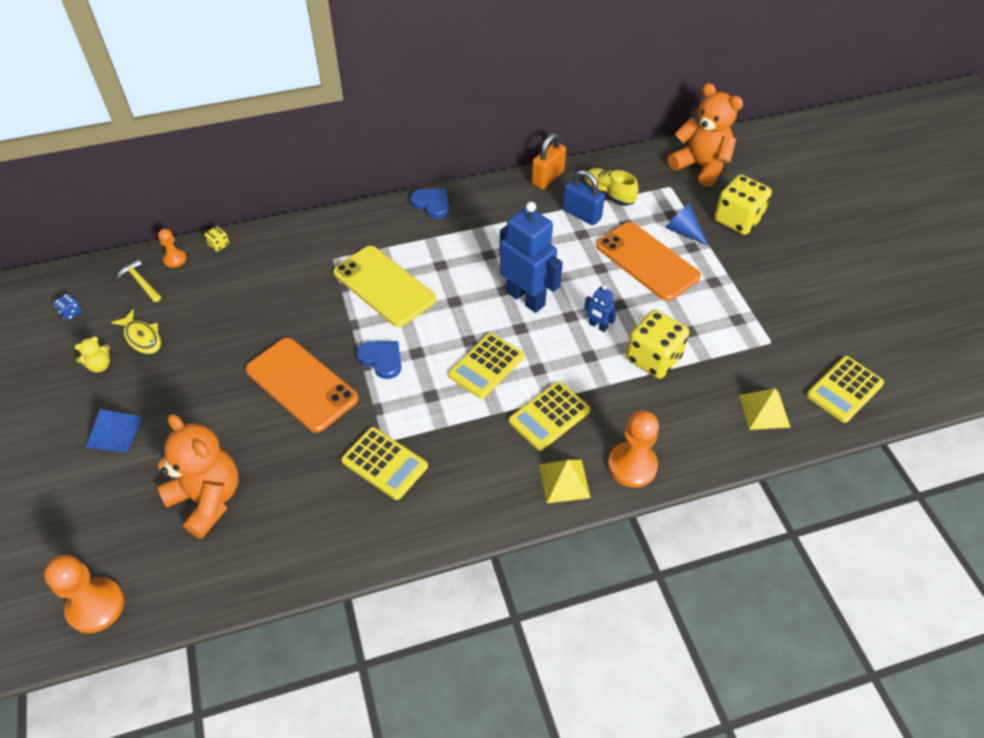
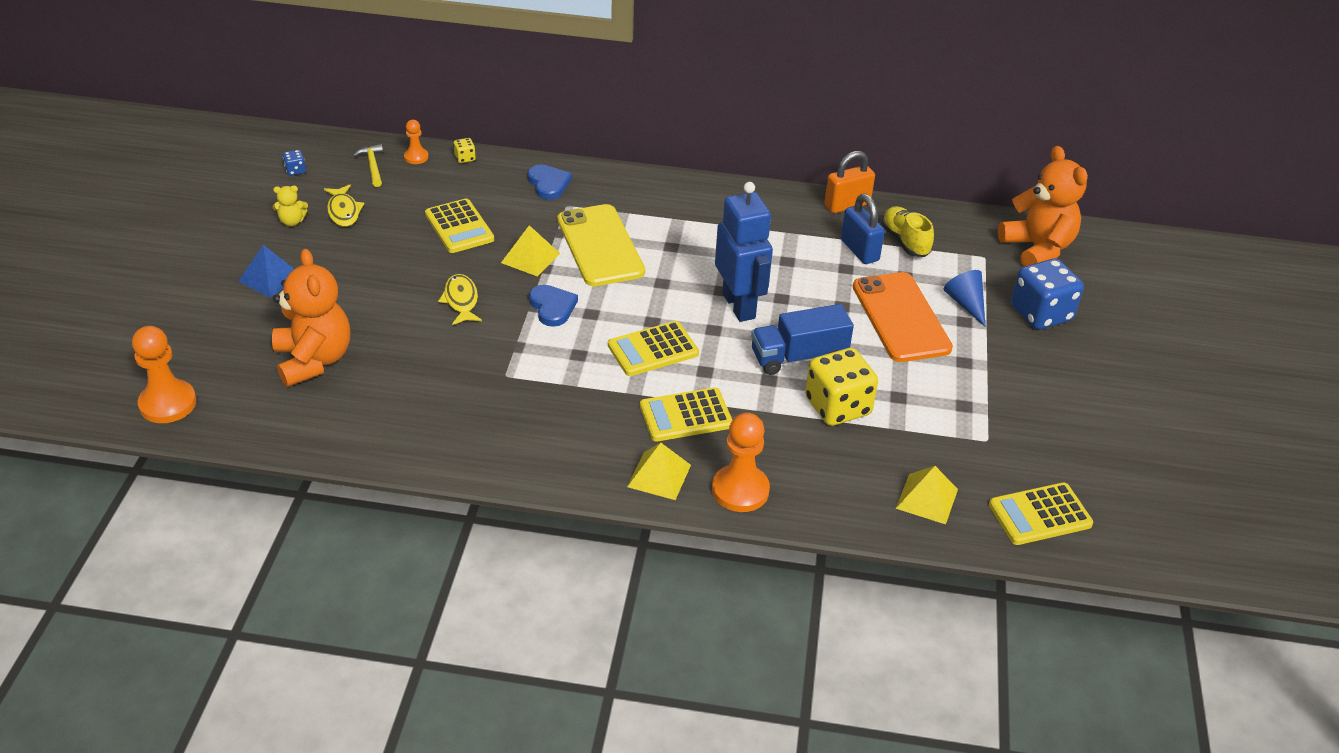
camera: 25 degrees right, 10 degrees down
(301, 384) = (461, 300): orange phone -> yellow fish
(334, 319) = (530, 258): none -> yellow pyramid
(384, 463) = (493, 393): yellow calculator -> yellow calculator (459, 227)
(432, 204) = (702, 190): blue heart -> blue heart (548, 184)
(598, 326) = (798, 356): blue robot -> blue truck
(737, 220) = (1041, 313): yellow dice -> blue dice

